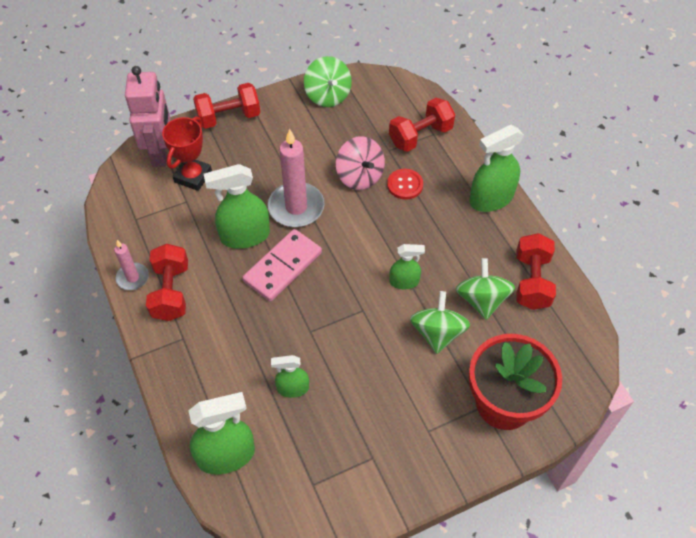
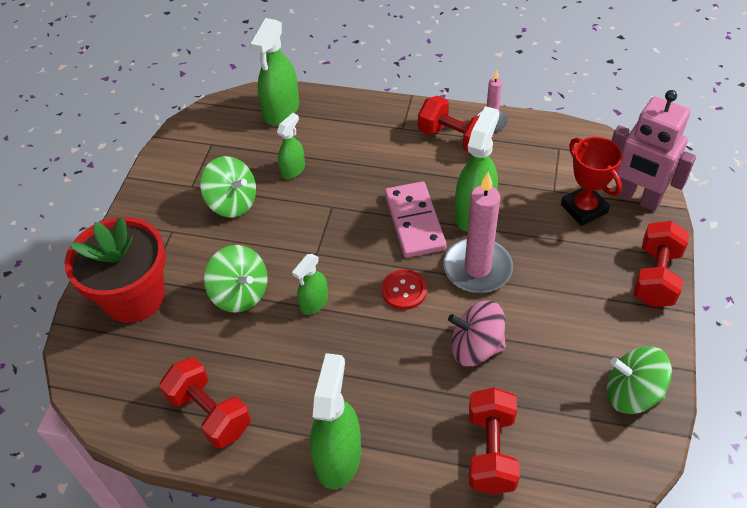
camera: 130 degrees right, 5 degrees down
(405, 185) = (429, 383): red button -> red button (404, 290)
(482, 300) = (235, 353): green spinning top -> green spinning top (232, 202)

